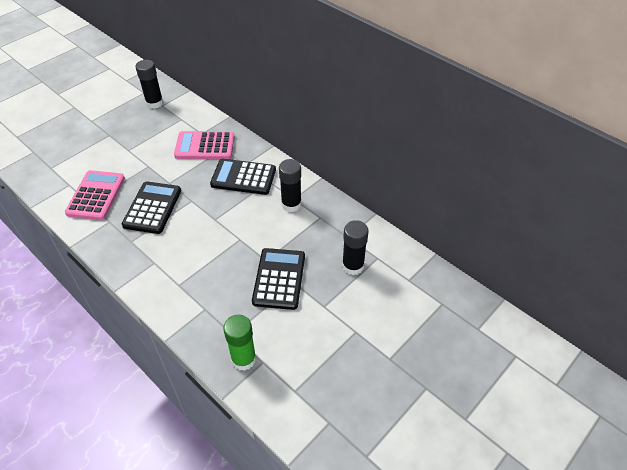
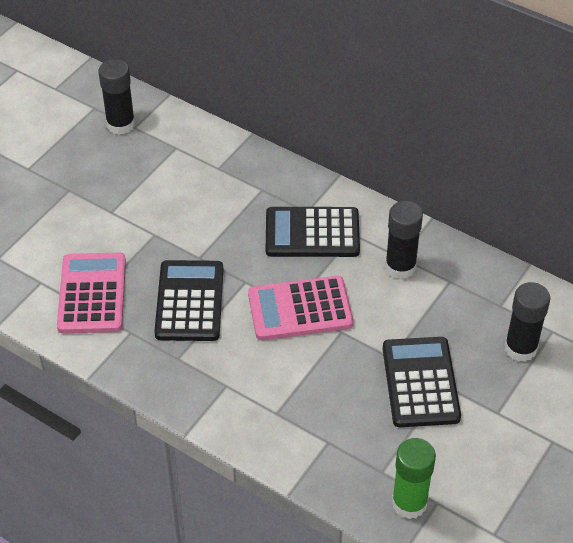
camera: 10 degrees left, 0 degrees up
(205, 146) = (232, 189): pink calculator -> pink calculator (300, 309)

